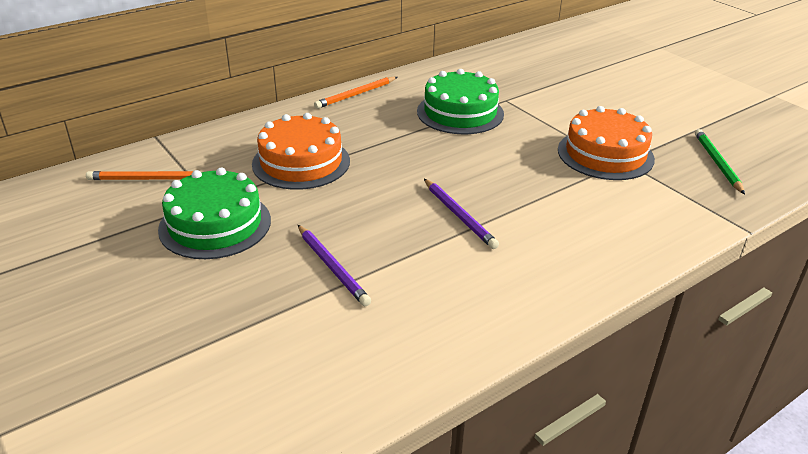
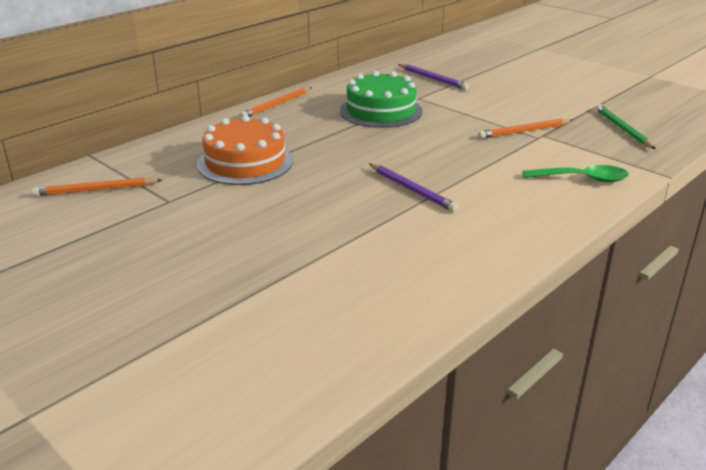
camera: 10 degrees left, 5 degrees down
(215, 224) = (180, 220): green cake -> none
(332, 267) = (309, 242): purple pencil -> purple pencil (432, 79)
(605, 154) = (524, 131): orange cake -> orange pencil
(648, 223) = (582, 179): none -> green spoon

